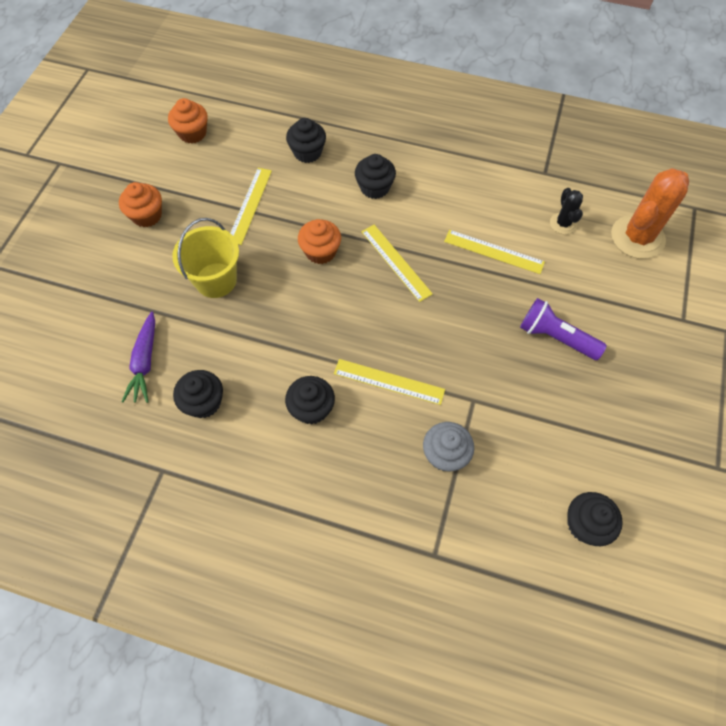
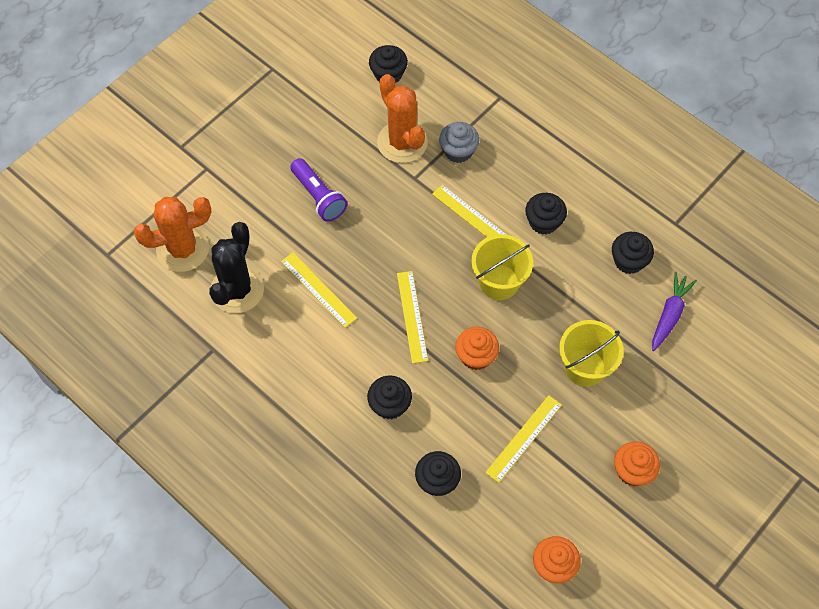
camera: 155 degrees left, 0 degrees up
(330, 325) = (499, 282): none -> yellow bucket
(512, 437) = (402, 142): none -> orange cactus
(563, 223) = (237, 290): black cactus -> black cactus, size x1.95

